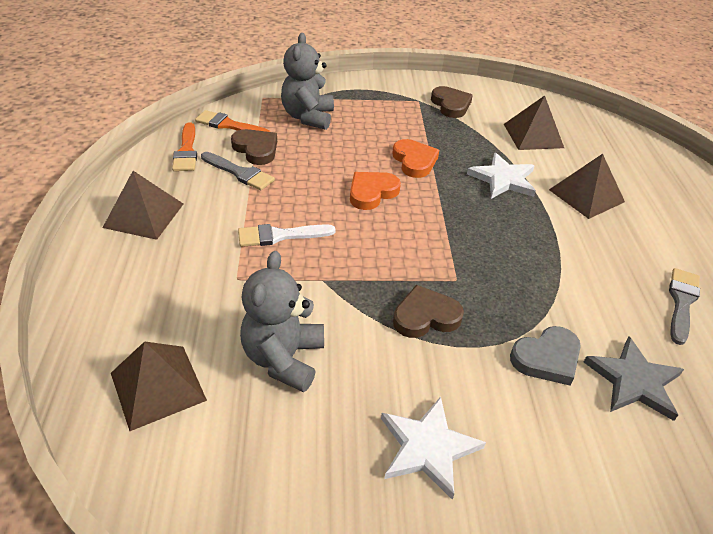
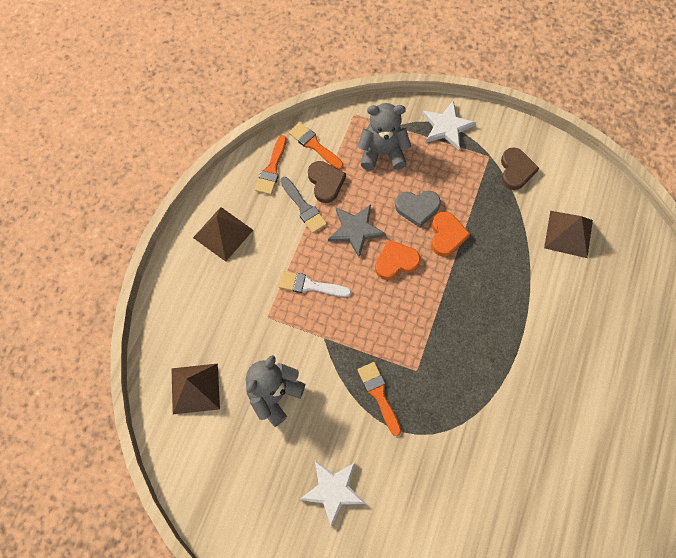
camera: 25 degrees right, 25 degrees up
(308, 117) = (382, 152): grey teddy bear -> grey teddy bear turned 60 degrees clockwise
(425, 316) = (379, 394): brown heart -> orange brush
(503, 179) = (509, 279): white star -> white star (446, 127)
(547, 358) = (442, 458): grey heart -> grey heart (417, 208)
(586, 195) = (569, 320): brown pyramid -> none
(634, 381) = (489, 496): grey star -> grey star (355, 230)
(681, 302) = (571, 449): grey brush -> none

